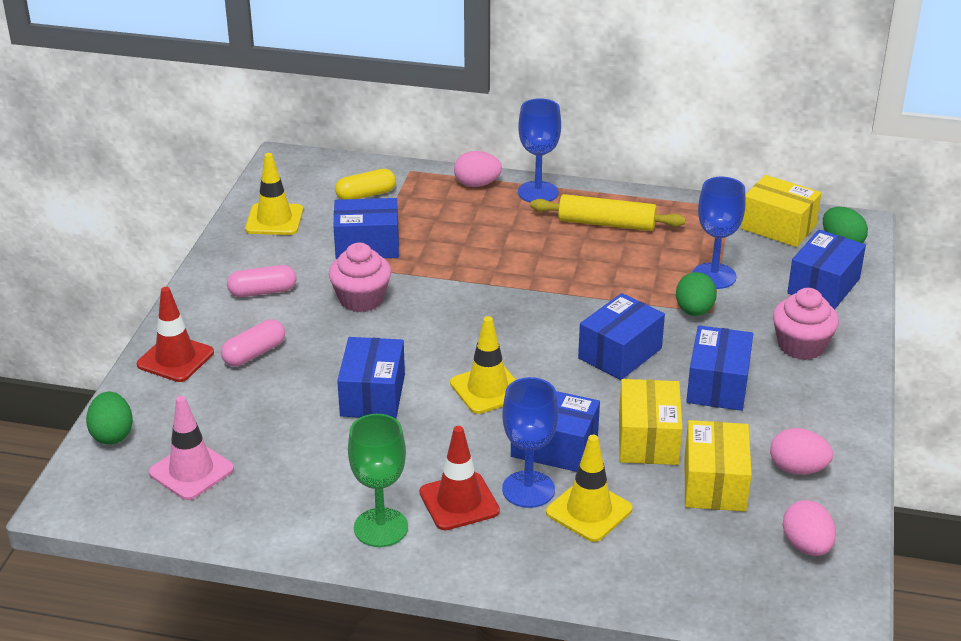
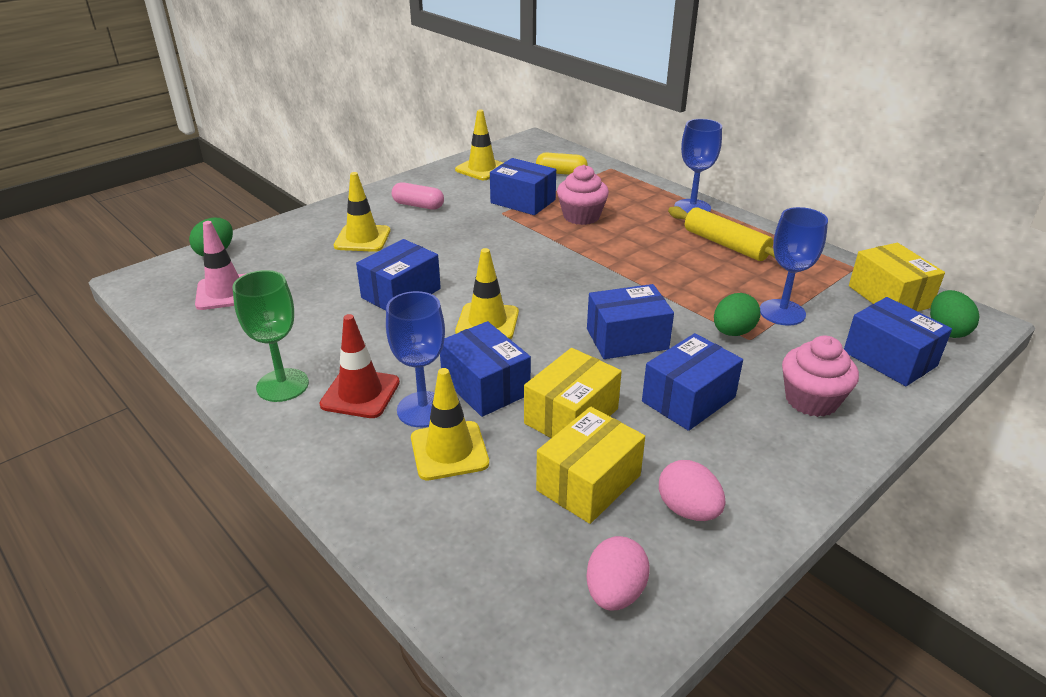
camera: 35 degrees right, 0 degrees up
(175, 359) = (313, 224): red traffic cone -> none
(254, 353) = (362, 238): pink capsule -> yellow traffic cone
(361, 299) = (475, 231): pink cupcake -> pink cupcake (581, 216)
(477, 184) = (650, 189): pink egg -> none
(823, 286) = (889, 358): blue box -> blue box turned 75 degrees clockwise

